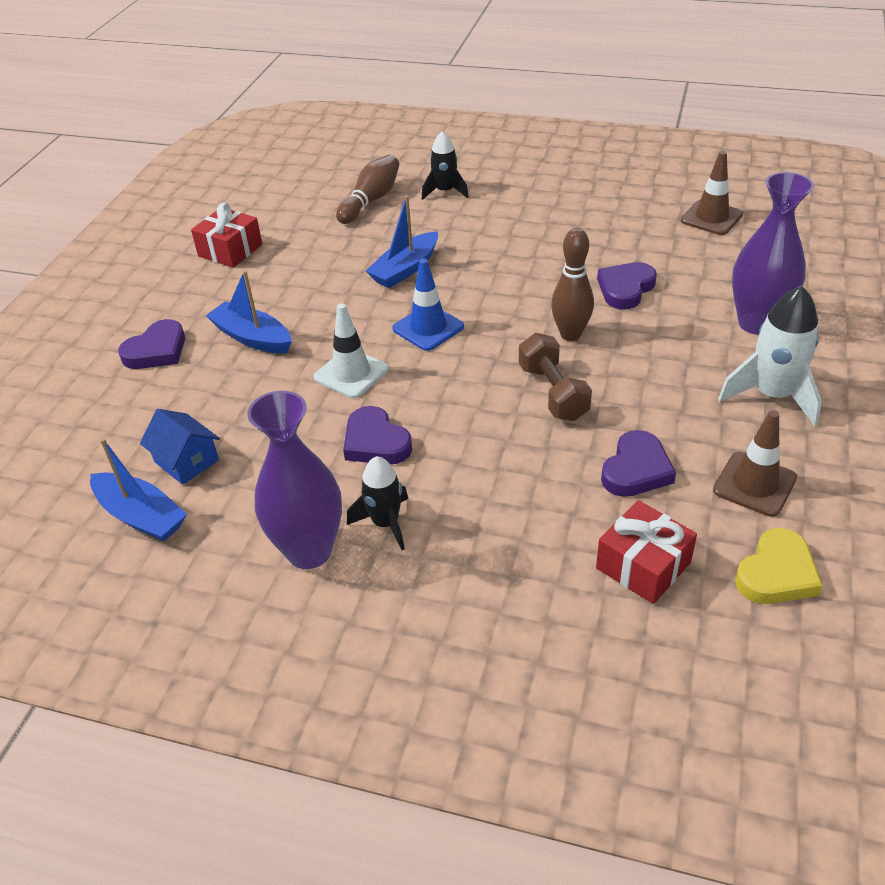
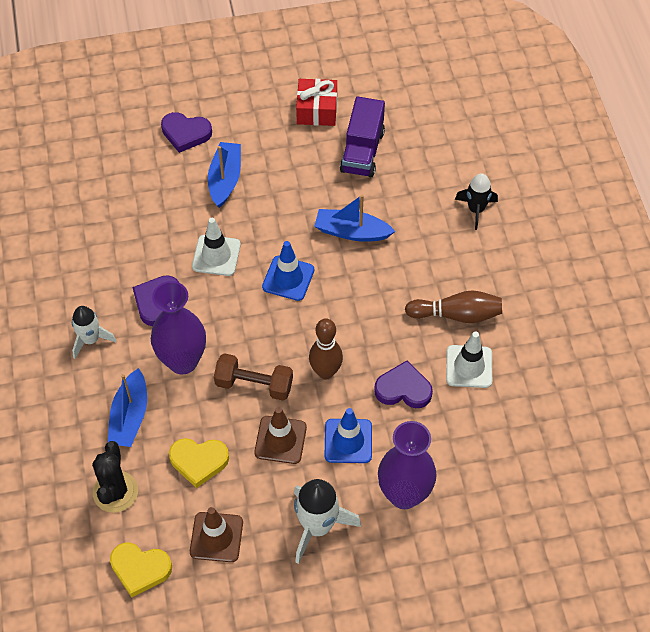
camera: 60 degrees right, 15 degrees up
(141, 516) = (43, 213): blue boat -> blue boat (130, 416)
(186, 461) = (95, 209): blue house -> none
(309, 551) = (53, 311): purple vase -> purple vase (183, 361)
(312, 236) = (362, 151): none -> purple truck
(371, 200) = (433, 165): brown bowling pin -> brown bowling pin (457, 314)
(385, 523) = (90, 339): black rocket -> white rocket
(553, 392) = (254, 384): brown dumbbell -> brown dumbbell turned 60 degrees clockwise
(623, 243) = (469, 366): none -> white traffic cone
(636, 470) = (199, 461): purple heart -> yellow heart
(643, 565) = (115, 492): red gift -> black cactus
(670, 343) = (348, 441): none -> blue traffic cone
(711, 218) = (545, 421): brown traffic cone -> brown traffic cone (280, 440)

